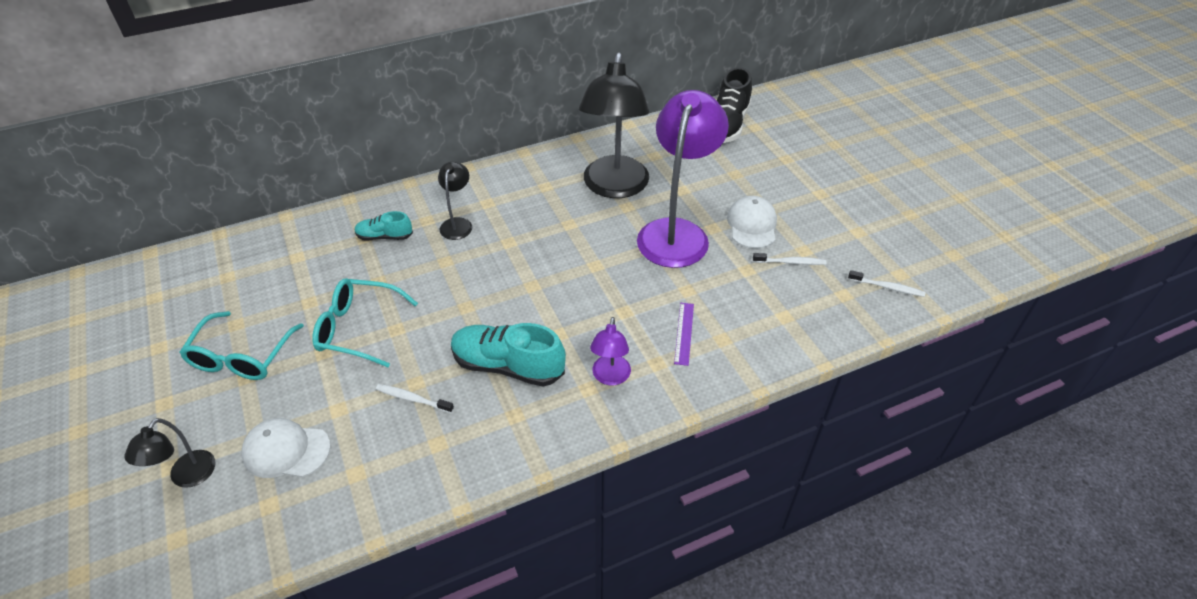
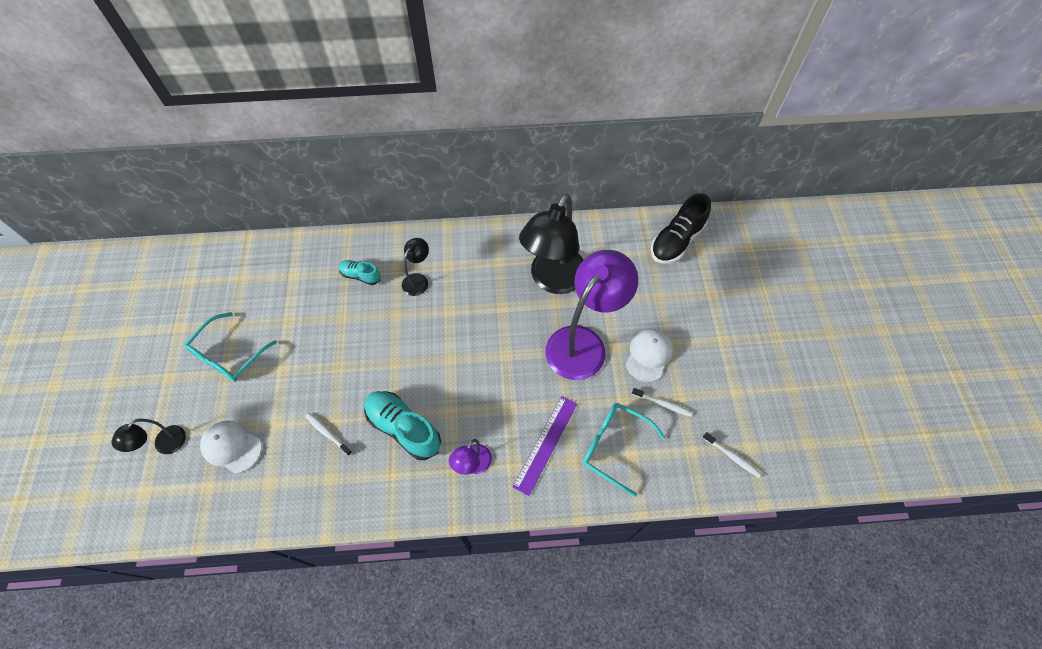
camera: 20 degrees right, 15 degrees up
(358, 328) = (312, 357): turquoise glasses -> turquoise glasses (614, 446)
(684, 333) = (545, 444): purple ruler -> purple ruler, size x1.63

